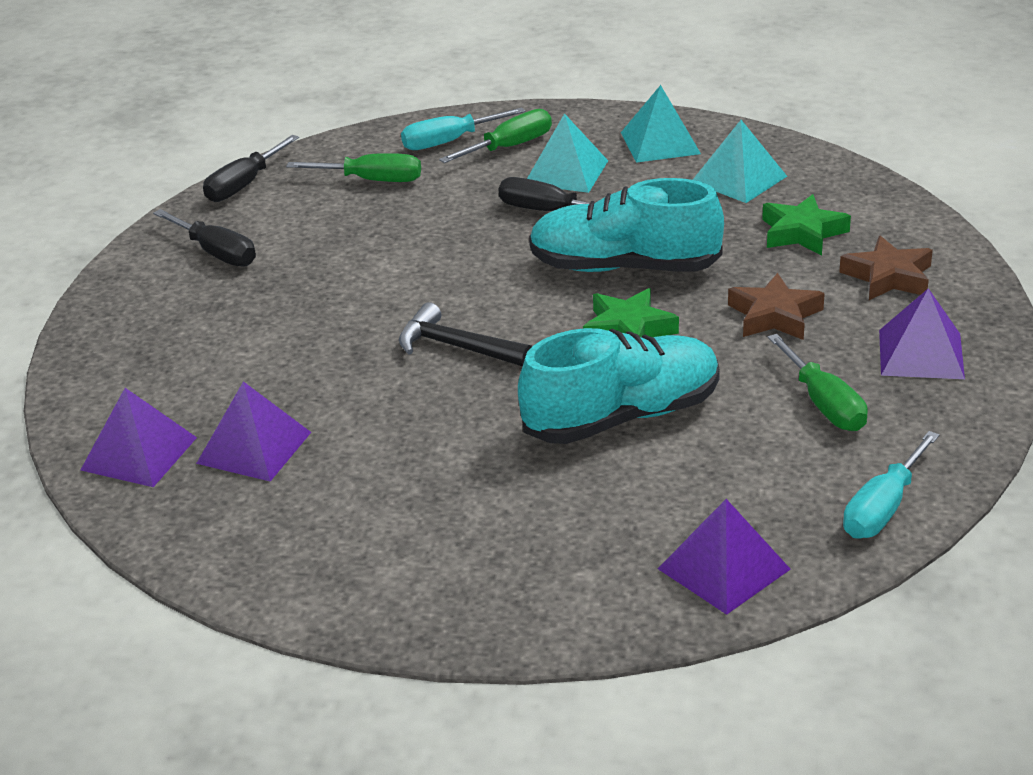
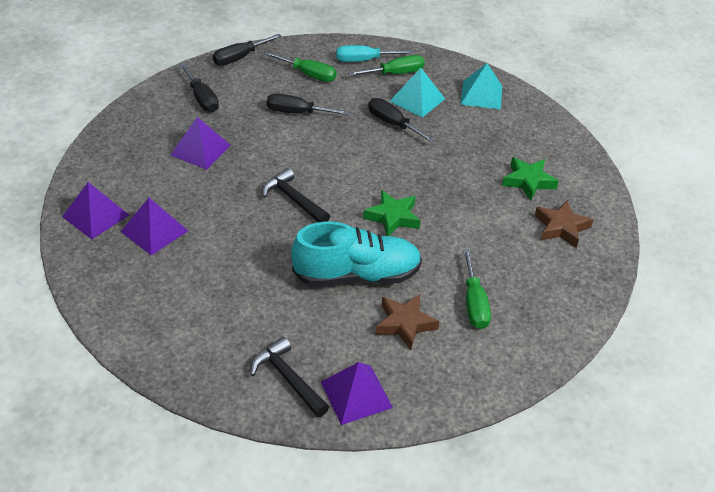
camera: 15 degrees right, 10 degrees up
(386, 233) = (297, 112): none -> black screwdriver
(604, 580) = (288, 378): none -> black hammer
(624, 267) = (413, 174): turquoise shoe -> none
(738, 179) = (512, 133): turquoise pyramid -> none
(774, 316) = (480, 234): brown star -> brown star (405, 324)
(883, 508) = (467, 385): turquoise screwdriver -> none
(921, 354) = (550, 287): purple pyramid -> purple pyramid (200, 150)

